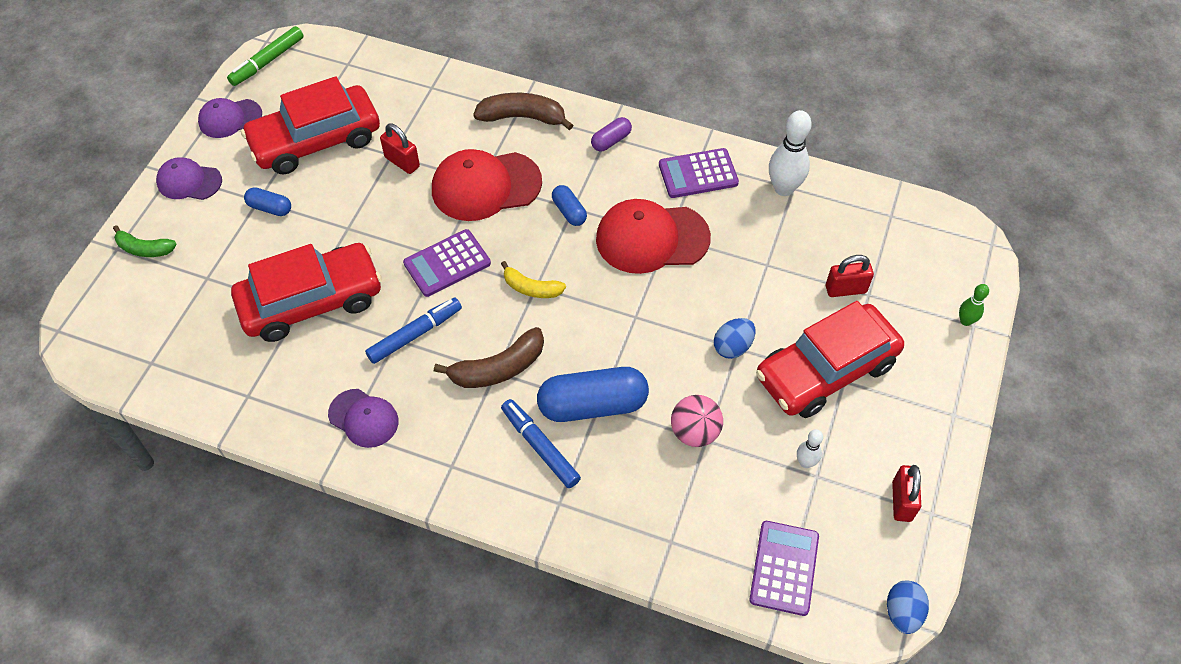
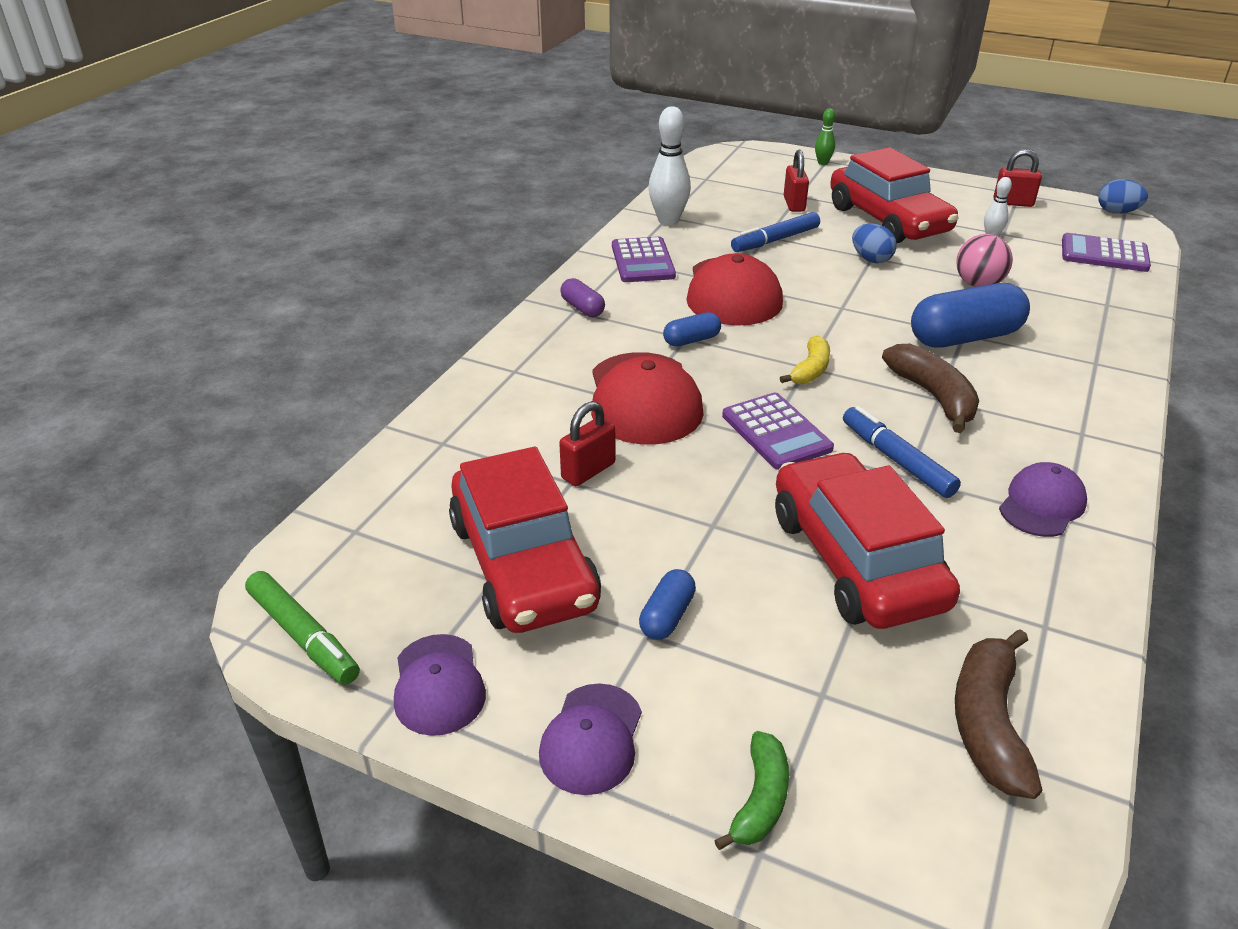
camera: 85 degrees left, 20 degrees down
(522, 117) = (526, 367): brown banana -> brown banana (988, 723)
(540, 447) = (1031, 372): blue marker -> blue marker (775, 240)
(593, 405) = (965, 337): blue capsule -> blue capsule turned 75 degrees clockwise

